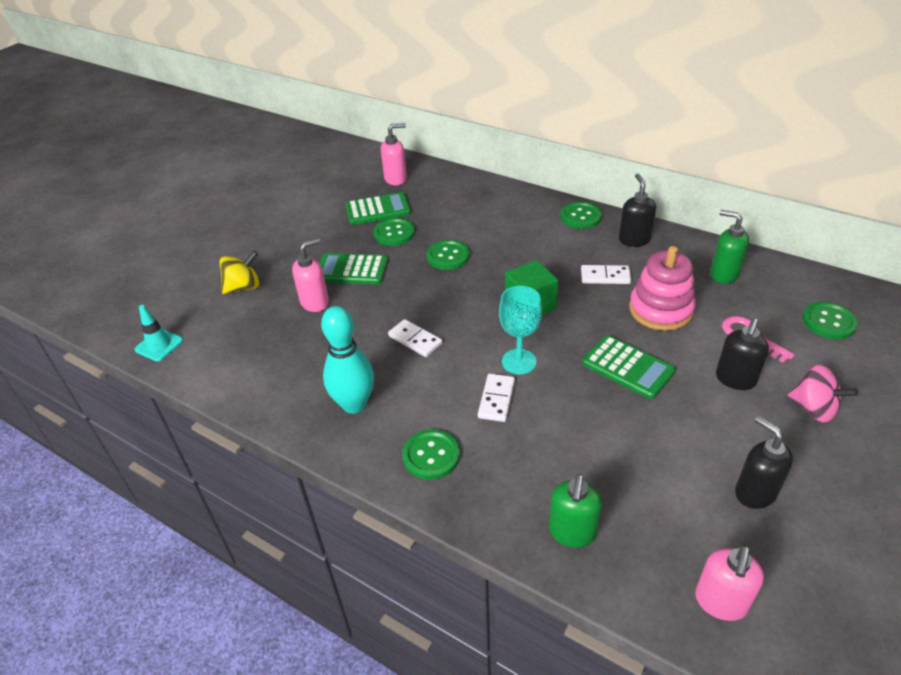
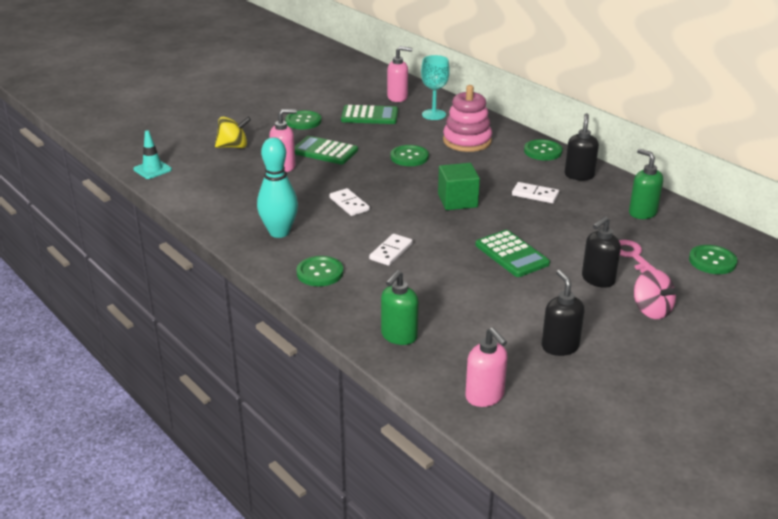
camera: 15 degrees right, 10 degrees down
(394, 233) = (373, 134): green button -> green button (303, 121)
(519, 361) = (424, 233): turquoise goblet -> turquoise goblet (433, 114)
(660, 310) = (567, 225): pink stacking toy -> pink stacking toy (467, 141)
(720, 602) = (485, 396): pink soap dispenser -> pink soap dispenser turned 75 degrees counterclockwise

